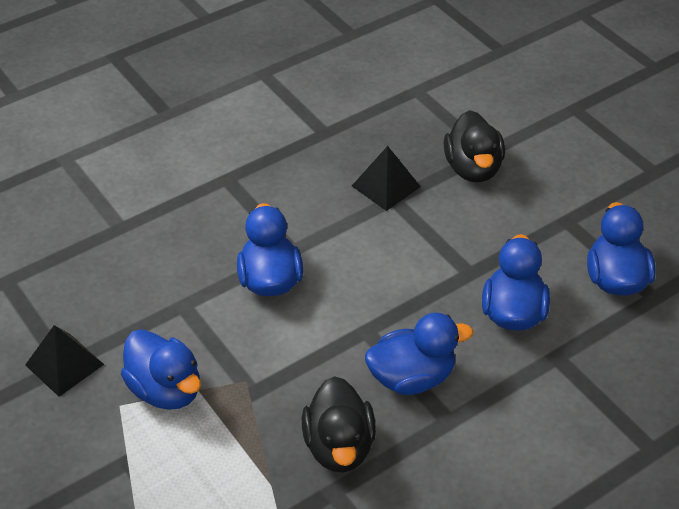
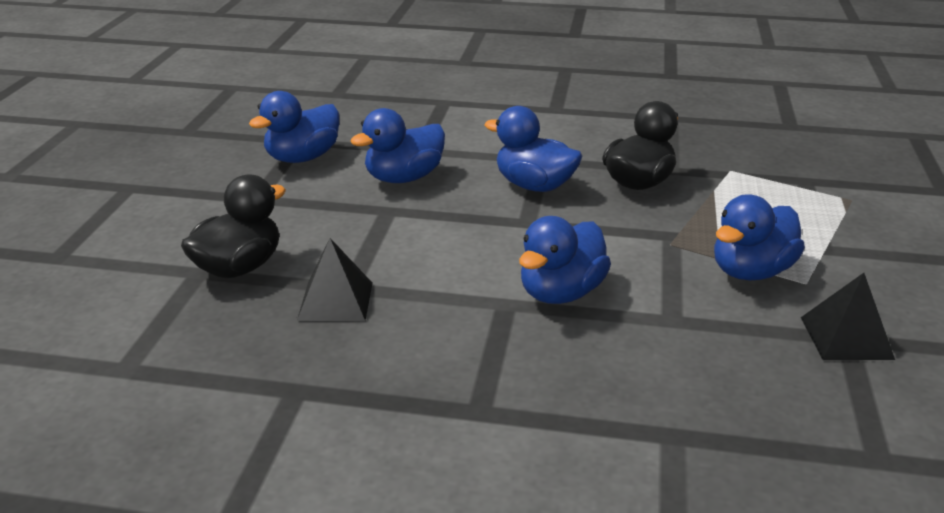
camera: 135 degrees left, 15 degrees down
(166, 390) = (751, 271): blue duck -> blue duck turned 135 degrees counterclockwise

